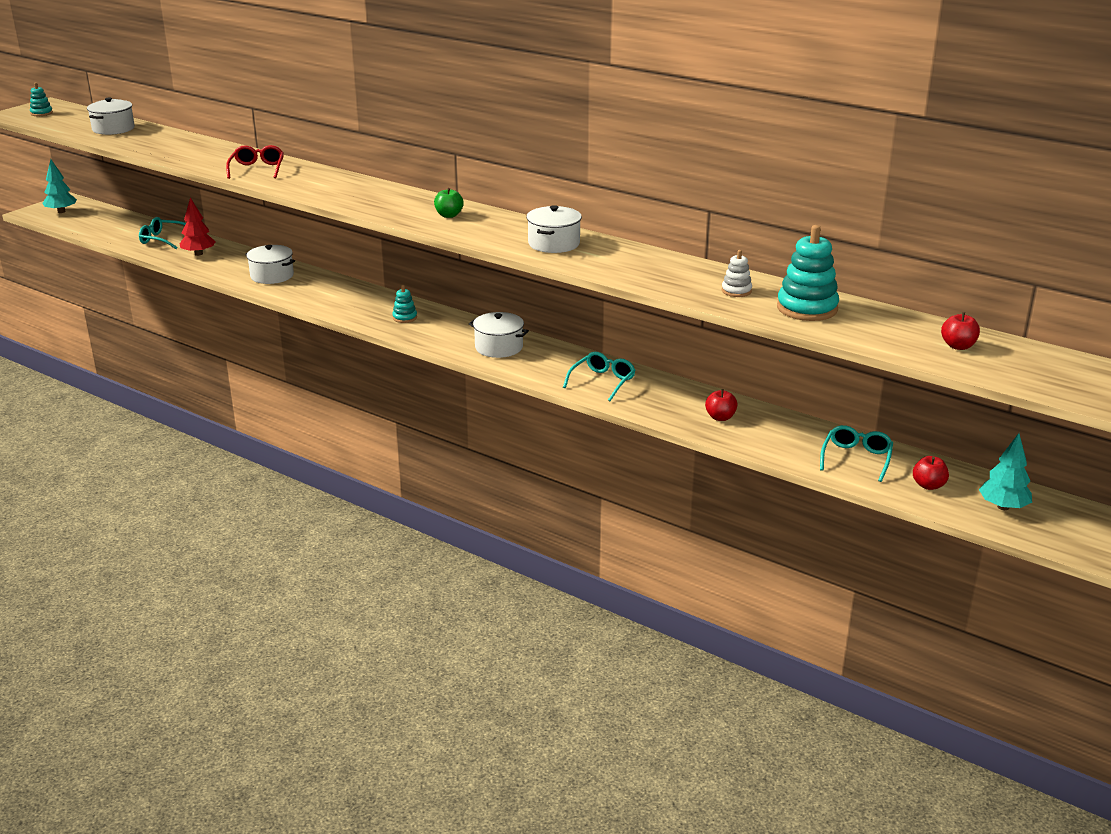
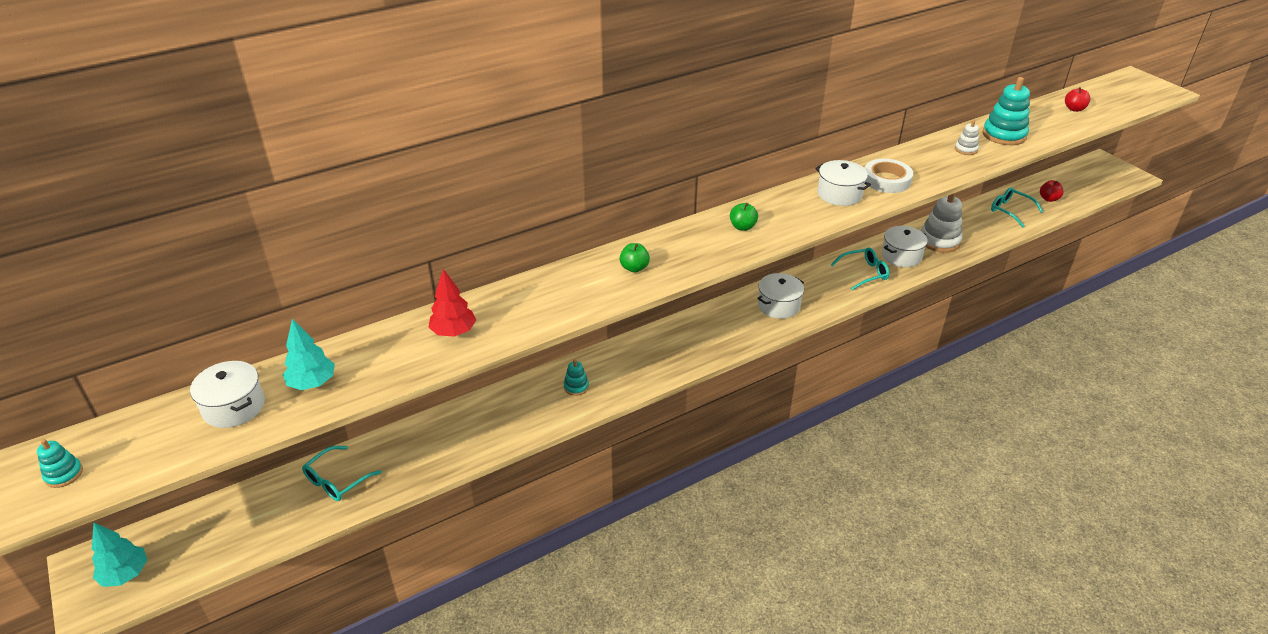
camera: 65 degrees left, 10 degrees up
(198, 254) = (412, 456): red tree -> red tree (454, 332)
(257, 169) = (517, 313): red glasses -> none
(272, 276) = (524, 408): white pot -> white pot (901, 256)
(347, 191) = (634, 268): none -> green apple
(405, 318) = (688, 342): turquoise stacking toy -> turquoise stacking toy (576, 387)
(602, 382) = (864, 273): turquoise glasses -> turquoise glasses turned 105 degrees clockwise
(610, 260) = (886, 180): none -> white tape
(720, 417) = (939, 241): red apple -> white stacking toy
(1003, 507) = (1077, 185): turquoise tree -> turquoise tree (312, 383)

